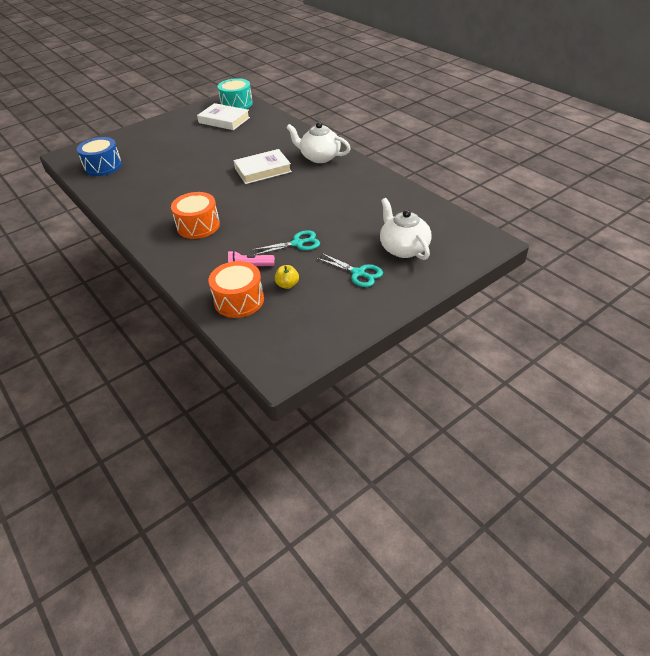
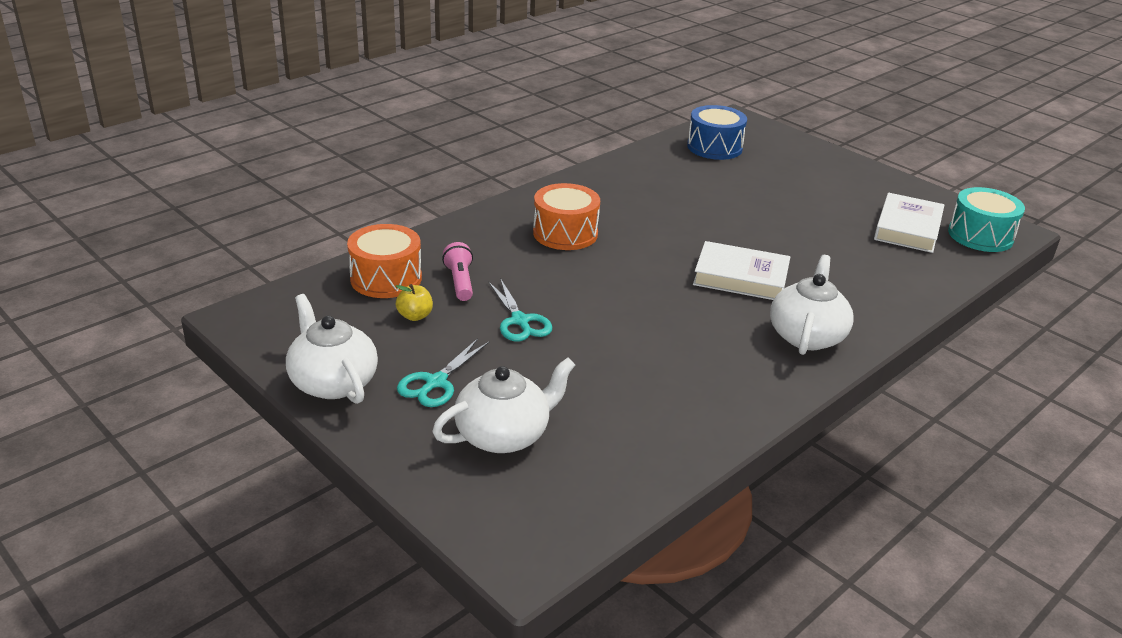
camera: 80 degrees right, 10 degrees down
(263, 170) = (740, 277): white book -> white book turned 45 degrees counterclockwise
(358, 315) = (333, 382): none -> white teapot

